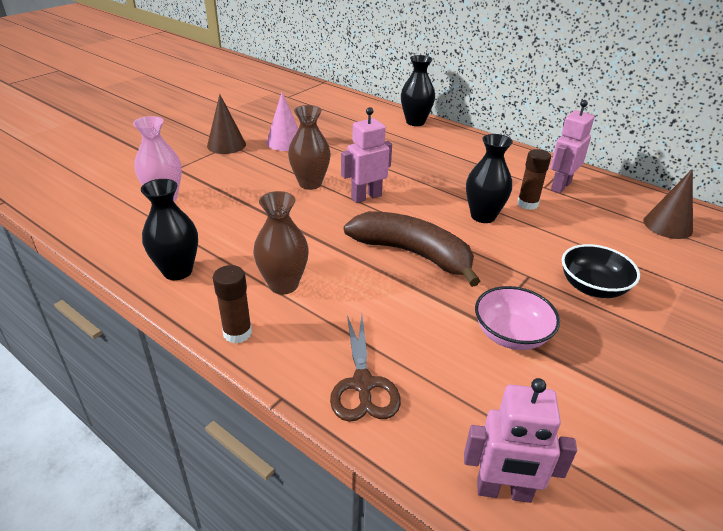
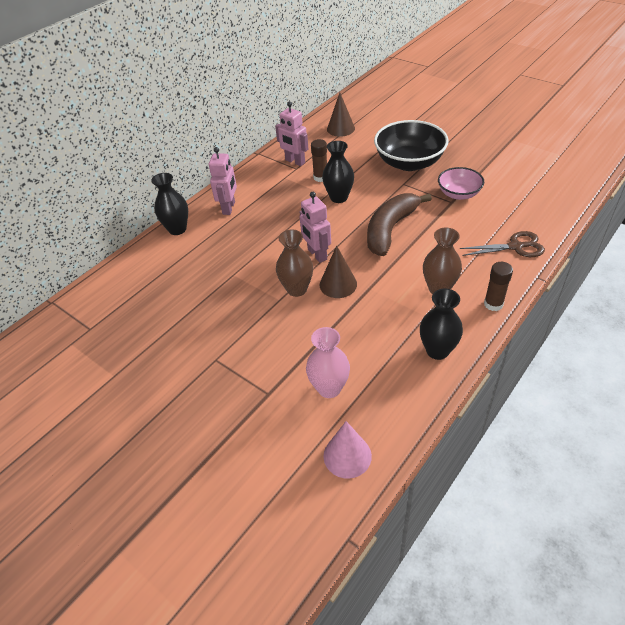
camera: 85 degrees left, 10 degrees up
(226, 145) = (216, 362): brown cone -> brown cone (338, 284)
(285, 142) = (213, 316): pink cone -> pink cone (347, 456)
(503, 491) = (560, 203): pink robot -> pink robot (229, 208)
(592, 287) = (409, 162): black bowl -> black bowl, size x1.71

